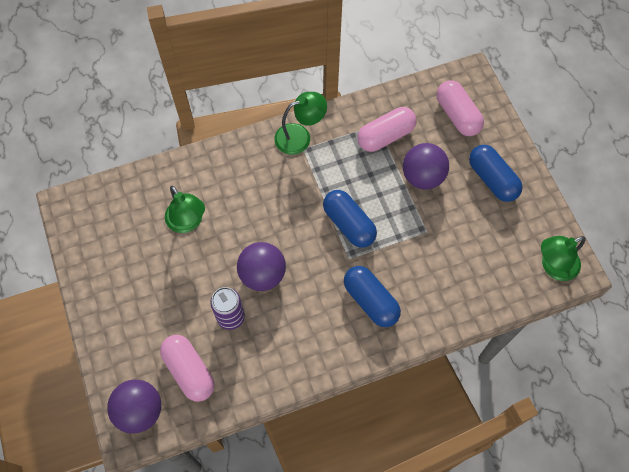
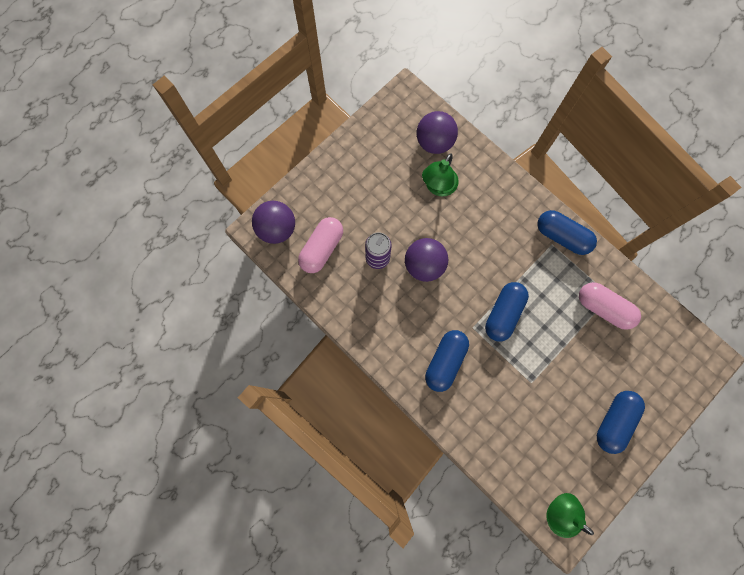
camera: 65 degrees right, 10 degrees up
(300, 136) = (562, 236): green lamp -> blue capsule
(422, 177) = (582, 357): purple ball -> purple ball (434, 142)
(457, 115) = (661, 363): pink capsule -> none

